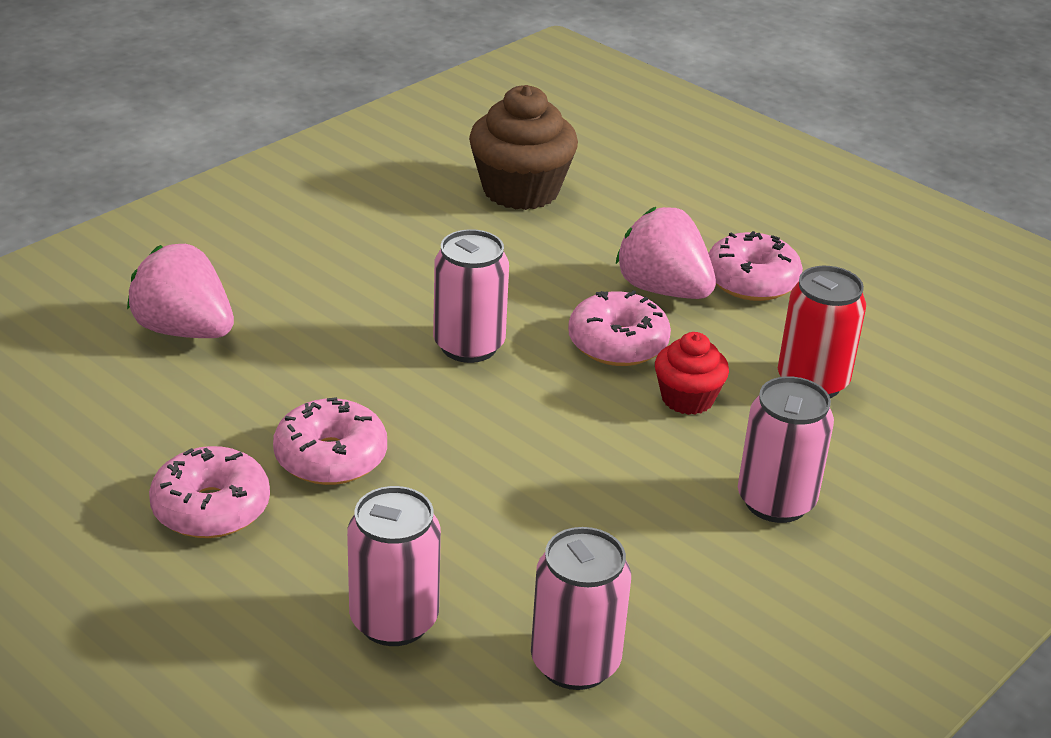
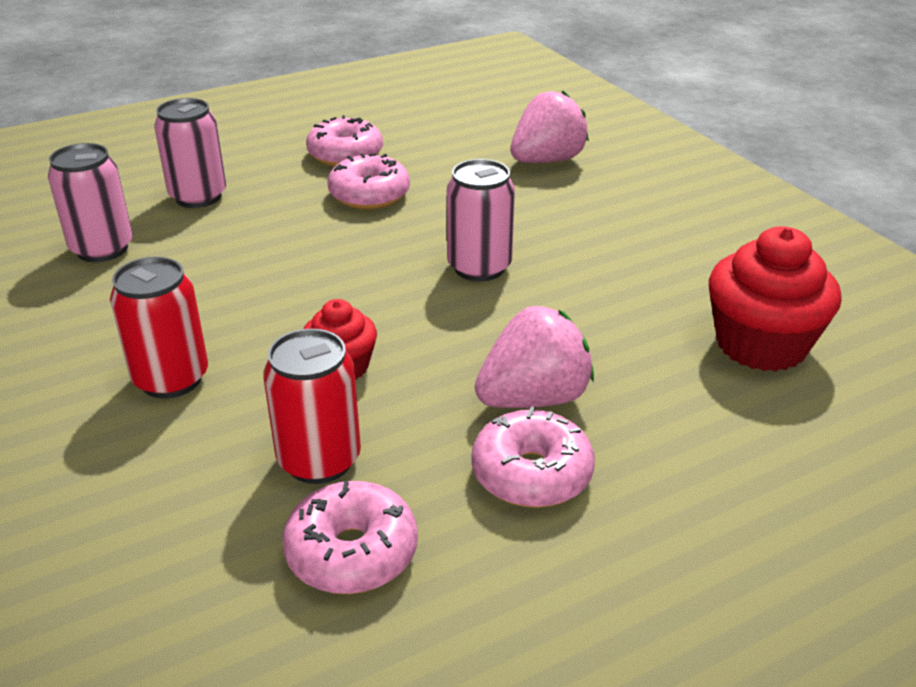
camera: 110 degrees right, 0 degrees up
(521, 190) = (761, 345): brown cupcake -> red cupcake
(617, 344) = (448, 346): pink donut -> pink donut (352, 552)
(776, 501) = (171, 379): pink can -> red can

